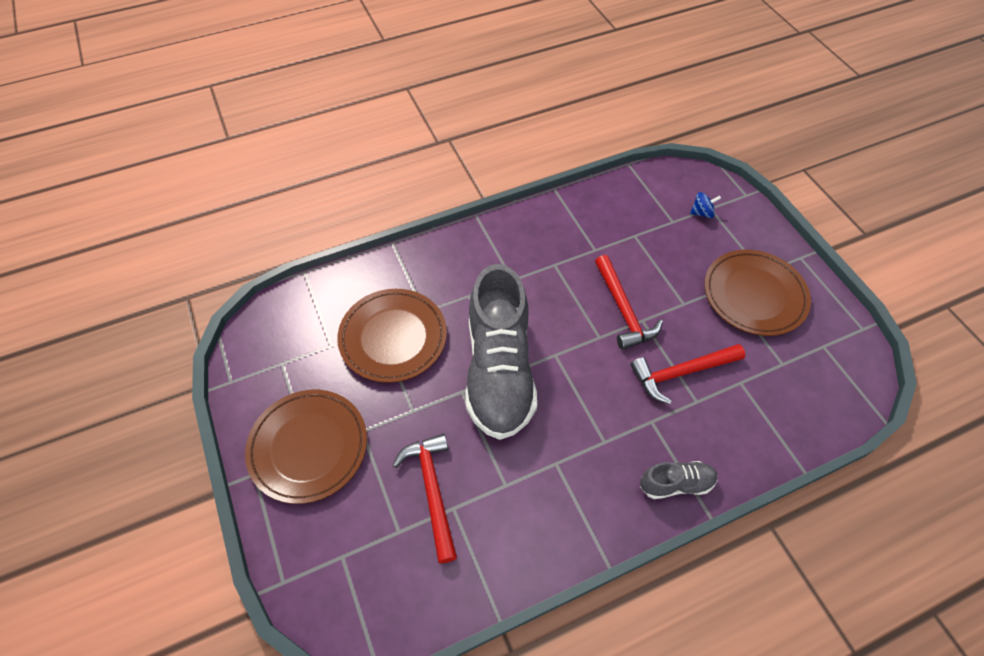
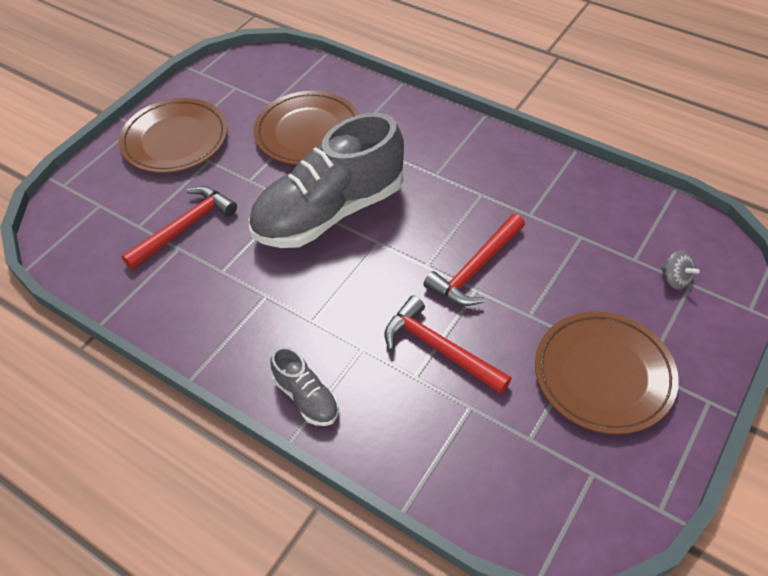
camera: 60 degrees right, 5 degrees down
(702, 213) = (675, 279): blue spinning top -> grey spinning top

